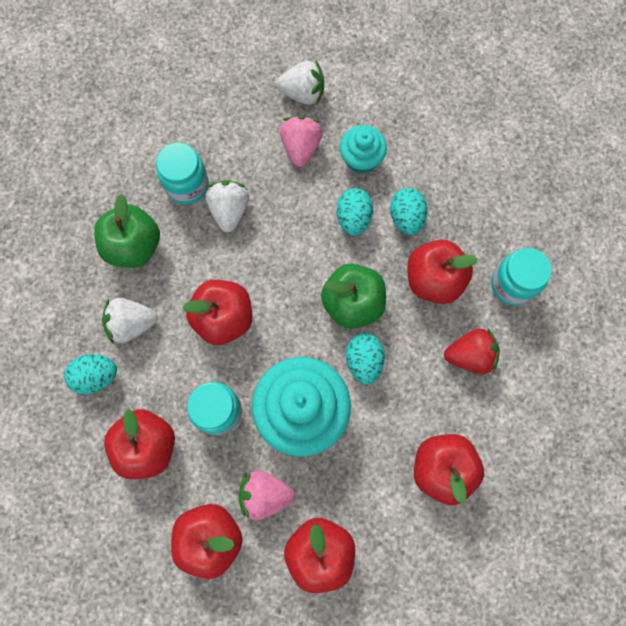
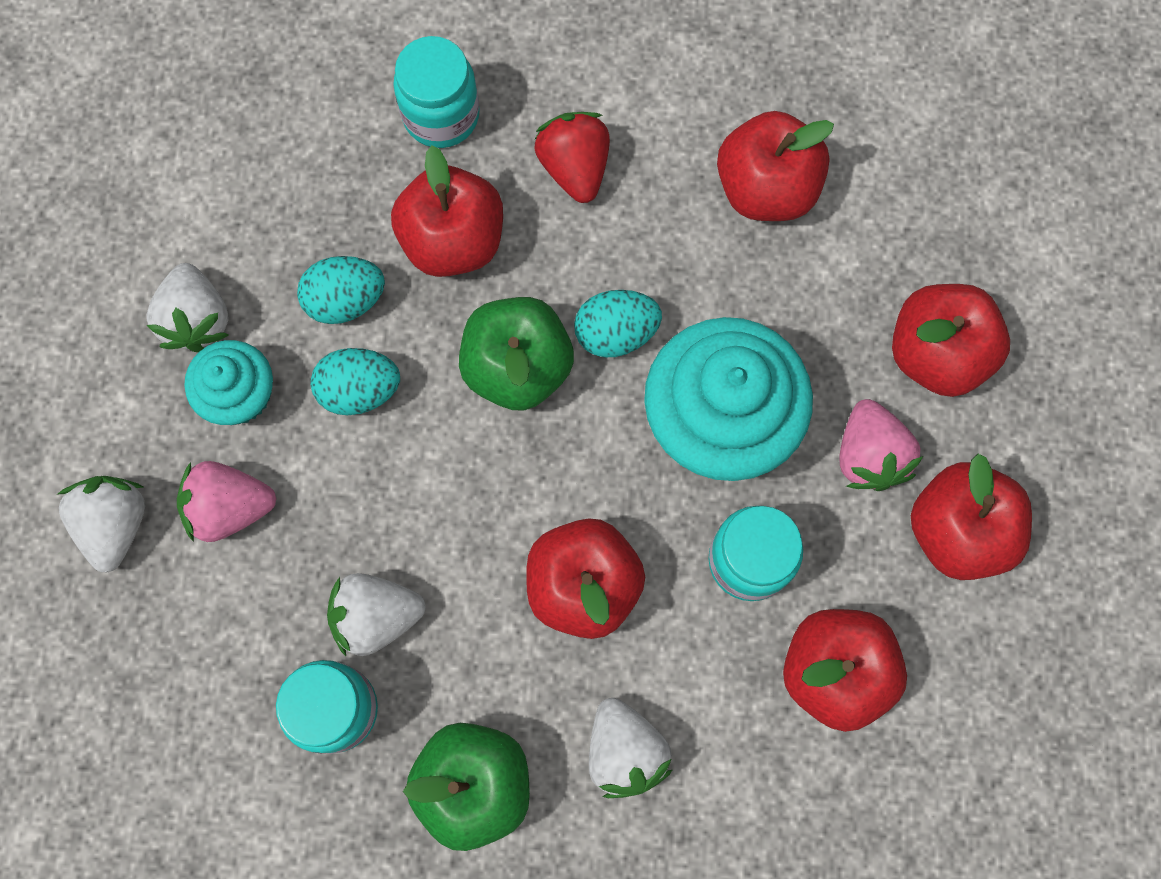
camera: 100 degrees left, 0 degrees up
(96, 376) = (733, 794): turquoise egg -> none
(407, 142) = (197, 319): none -> white strawberry

